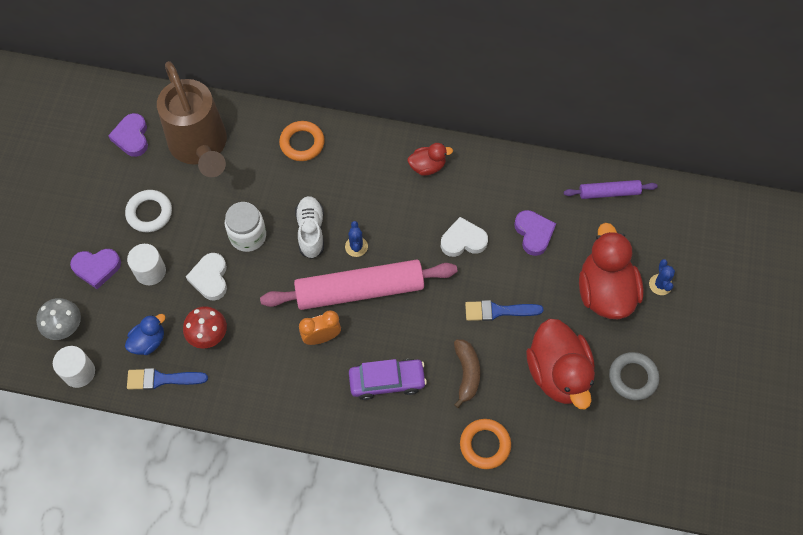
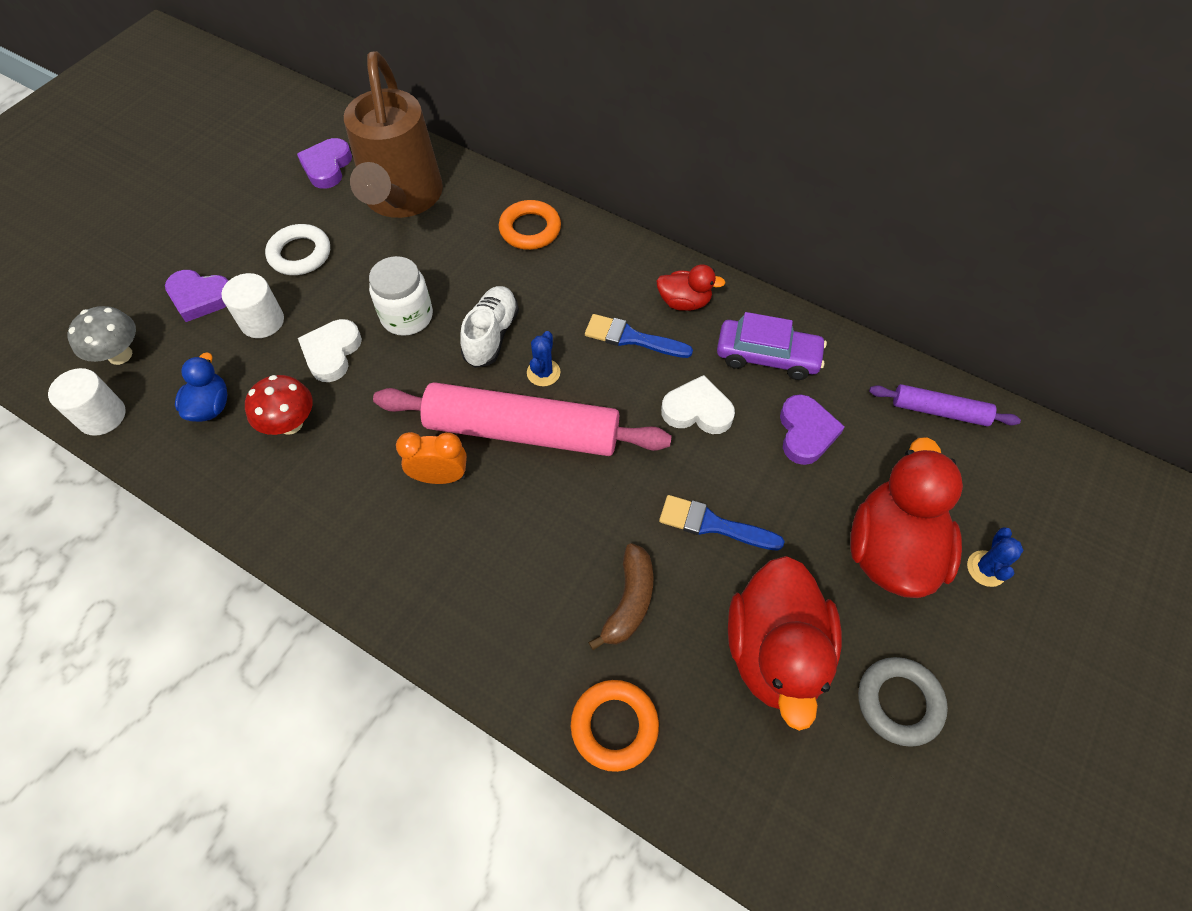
camera: 20 degrees right, 5 degrees down
(148, 341) = (210, 406): blue duck -> blue duck turned 60 degrees counterclockwise
(162, 379) = (199, 461): blue brush -> blue brush (632, 338)
(387, 381) = (504, 571): purple car -> purple car (767, 356)

